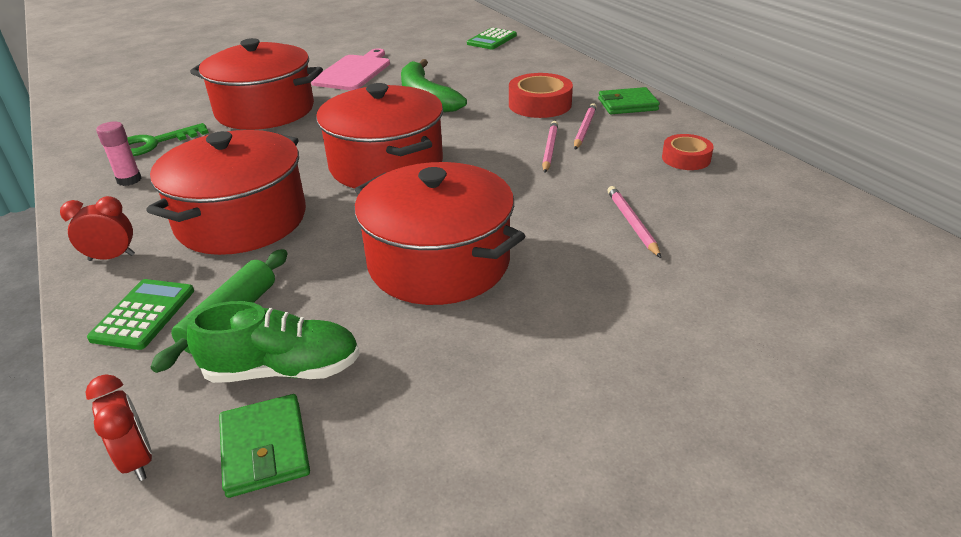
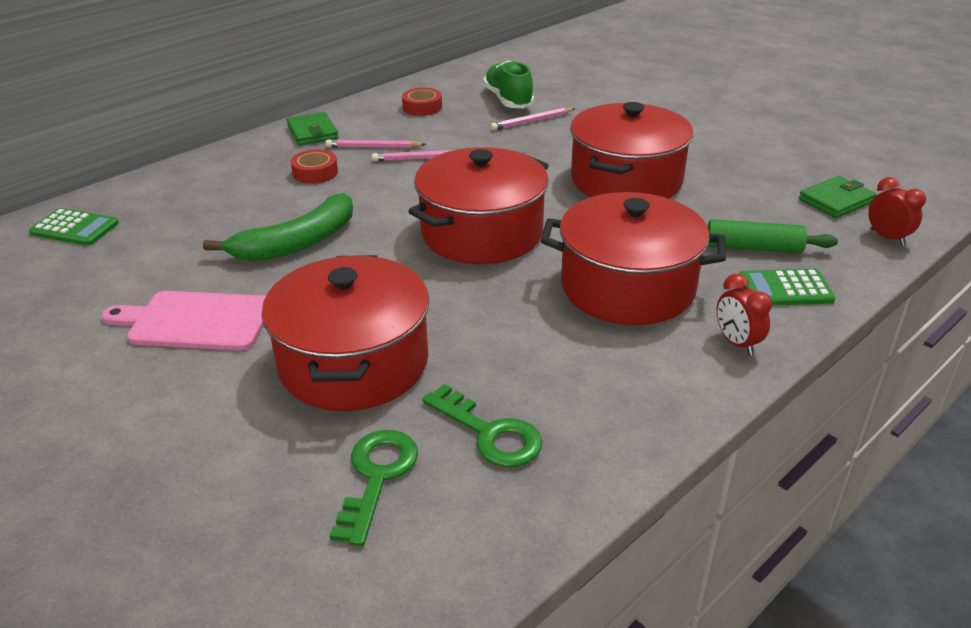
camera: 105 degrees left, 0 degrees up
(129, 180) = (595, 407): pink glue stick -> none
(137, 459) = (887, 238): red clock -> red clock turned 105 degrees clockwise
(163, 113) = (377, 477): none -> green key
(283, 370) = (778, 211): green shoe -> green shoe (508, 100)
(540, 104) = (315, 173): red tape -> red tape, size x0.65

